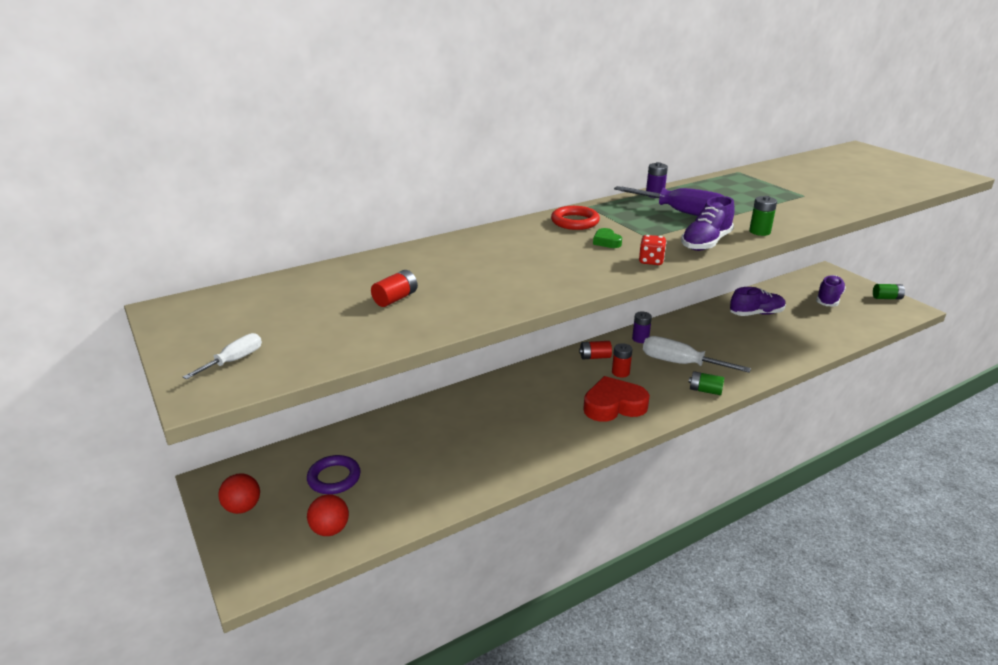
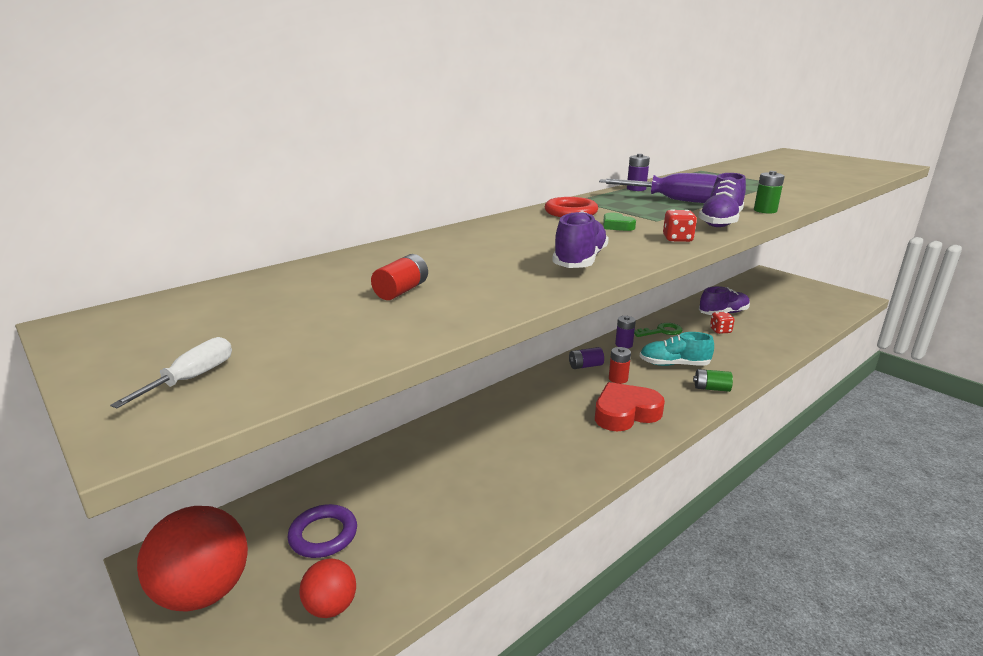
camera: 10 degrees left, 5 degrees down
(243, 507) = (204, 592): red ball -> red ball, size x1.82
(595, 357) = (585, 366): red battery -> purple battery
(680, 363) = (674, 364): white screwdriver -> turquoise shoe
(683, 328) = (661, 331): none -> green key
(743, 332) = (720, 330): none -> red dice
(828, 299) = (781, 296): purple shoe -> purple shoe (579, 261)
(886, 298) = (831, 291): green battery -> none

